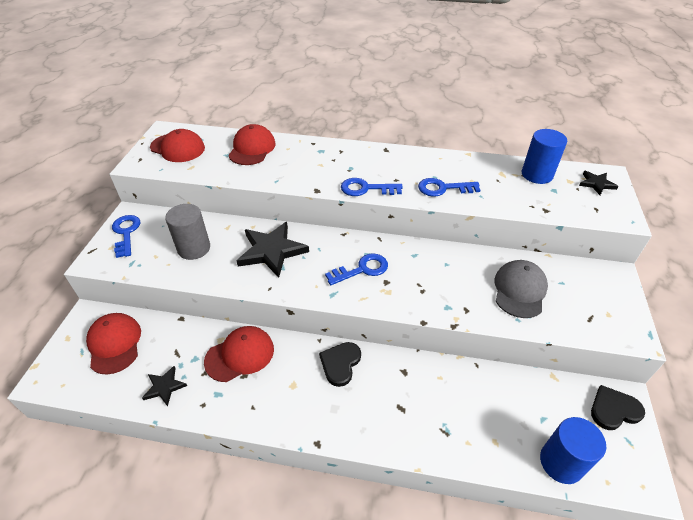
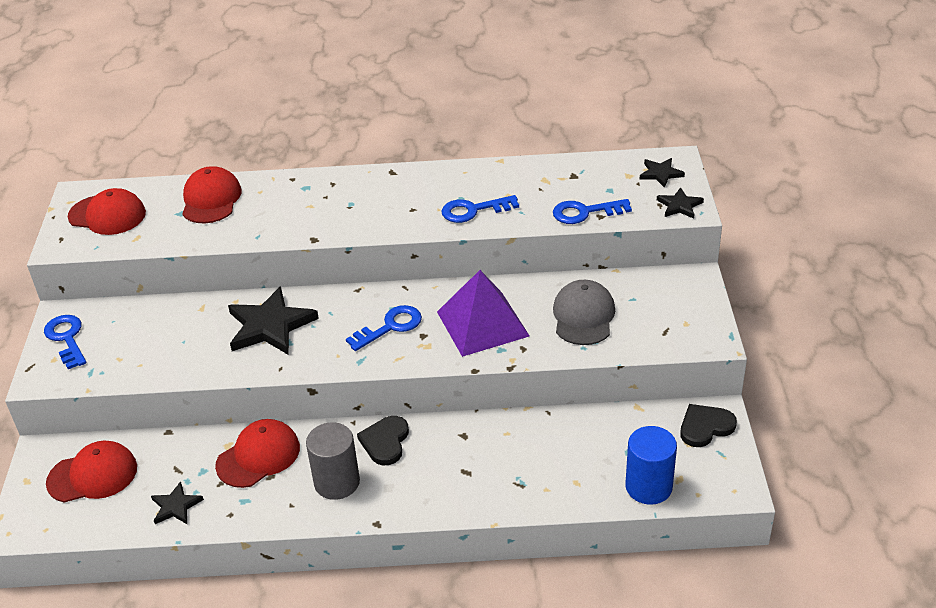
camera: 10 degrees left, 5 degrees down
(114, 344) = (92, 475): red cap -> red cap turned 105 degrees clockwise
(194, 248) = (166, 340): grey cylinder -> grey cylinder (337, 482)
(366, 189) = (376, 227): blue key -> blue key (585, 212)
(435, 281) = (482, 324): none -> purple pyramid
(537, 175) = (588, 174): blue cylinder -> none
(613, 212) = (679, 205): none -> black star

